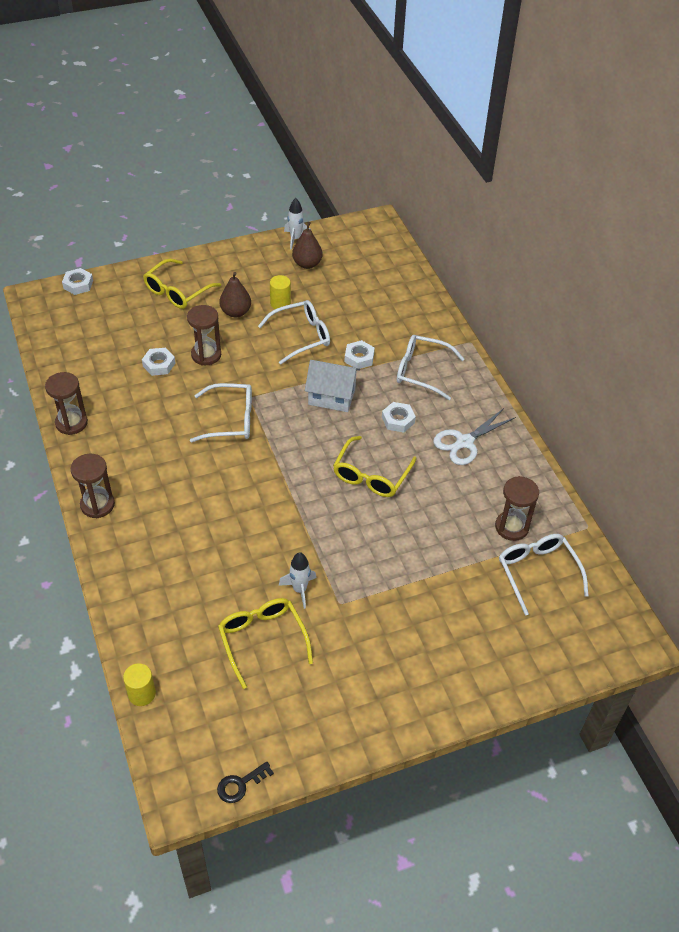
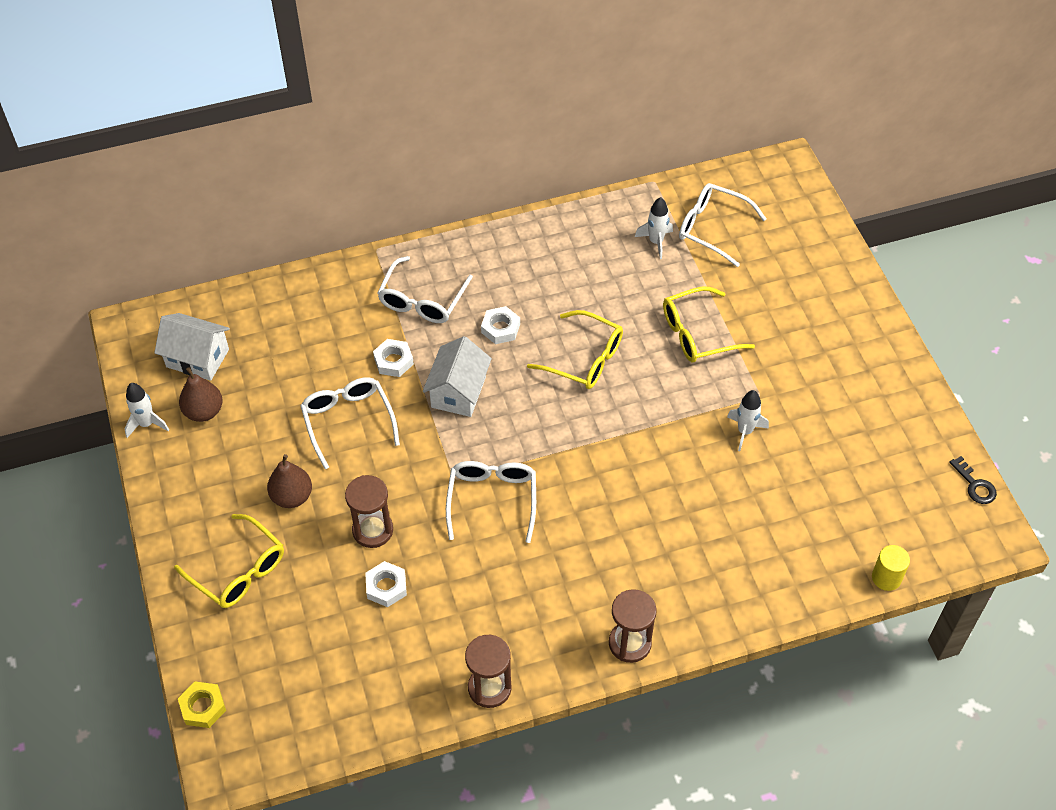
camera: 85 degrees left, 5 degrees up
(78, 284) = (203, 707): white nut -> yellow nut
(262, 640) = (810, 466): yellow glasses -> yellow glasses (697, 334)
(280, 303) = (281, 444): yellow cylinder -> none
(353, 257) = (197, 358): none -> white house
(464, 442) = (537, 269): white scissors -> none
(511, 527) = (656, 242): brown hourglass -> white rocket
(537, 572) = (712, 228): white glasses -> white glasses turned 45 degrees clockwise

